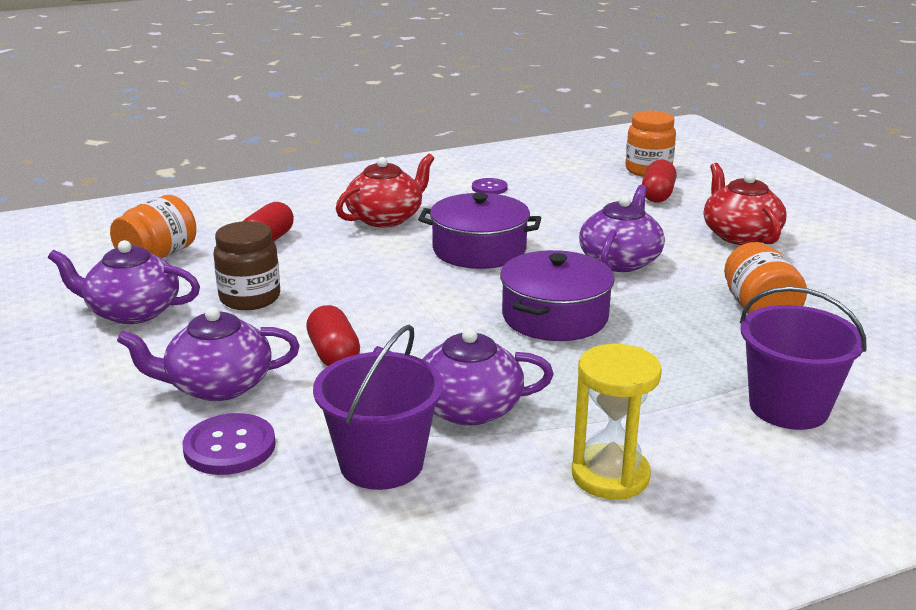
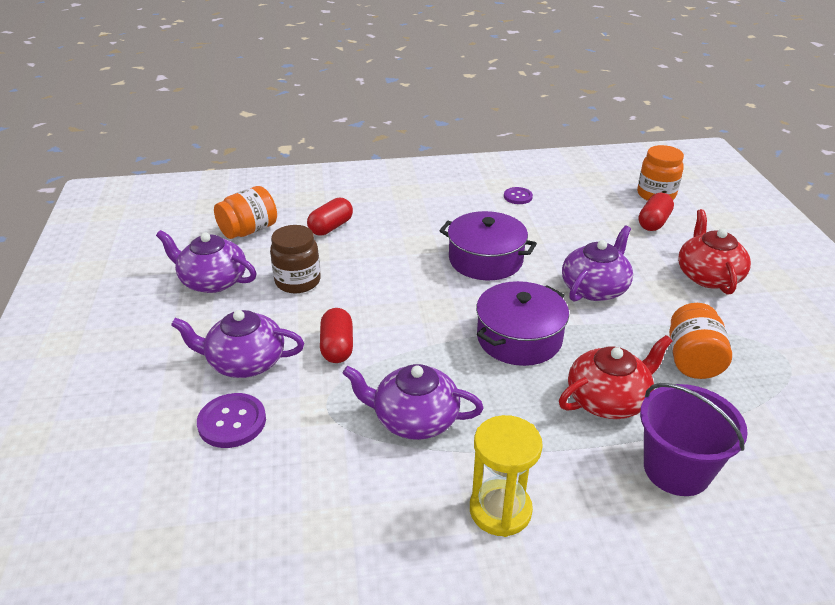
camera: 15 degrees right, 10 degrees up
(381, 463) = (332, 460): purple bucket -> none
(386, 218) = (426, 217): red teapot -> red teapot (608, 399)

